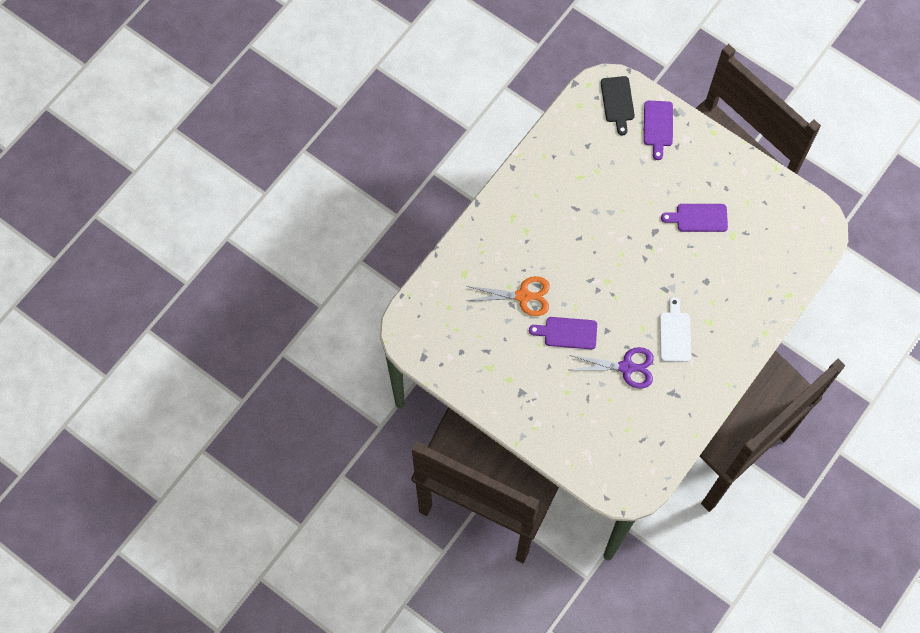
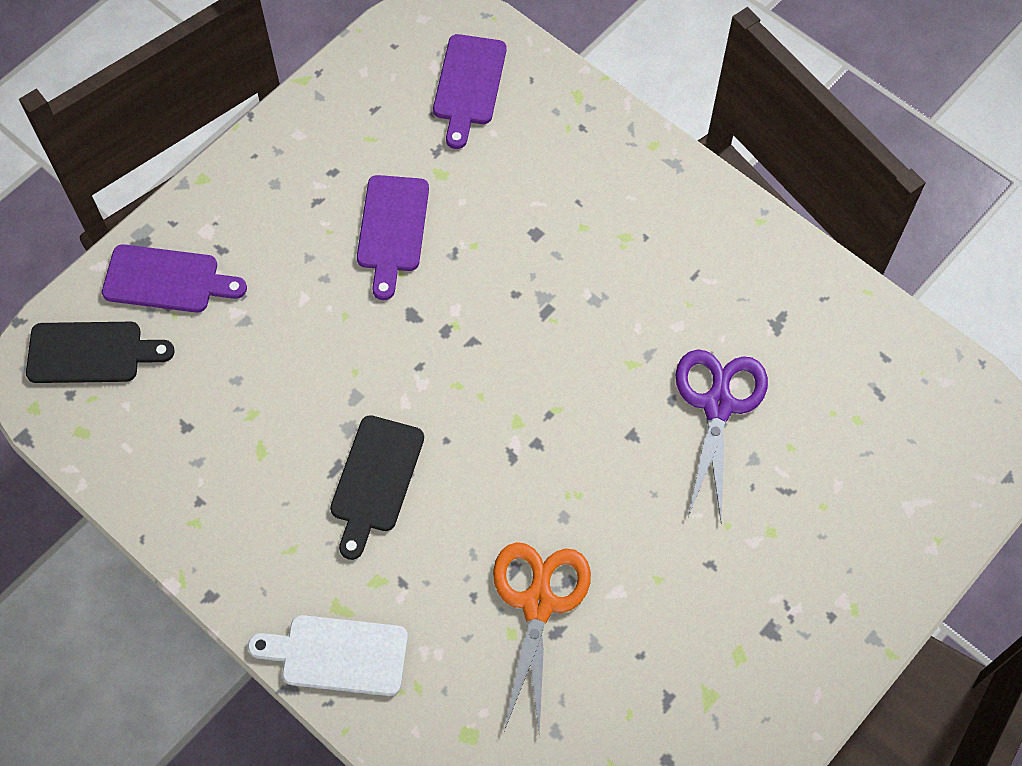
camera: 85 degrees left, 5 degrees down
(567, 333) = (633, 517): purple cutting board -> purple cutting board (468, 85)
(572, 225) = (375, 480): none -> black cutting board
(675, 334) = (648, 304): white cutting board -> white cutting board (337, 654)

